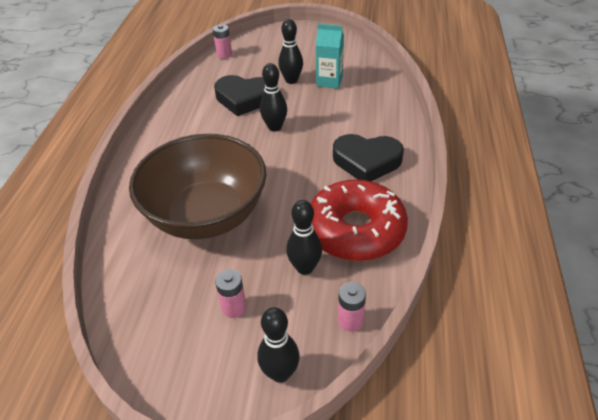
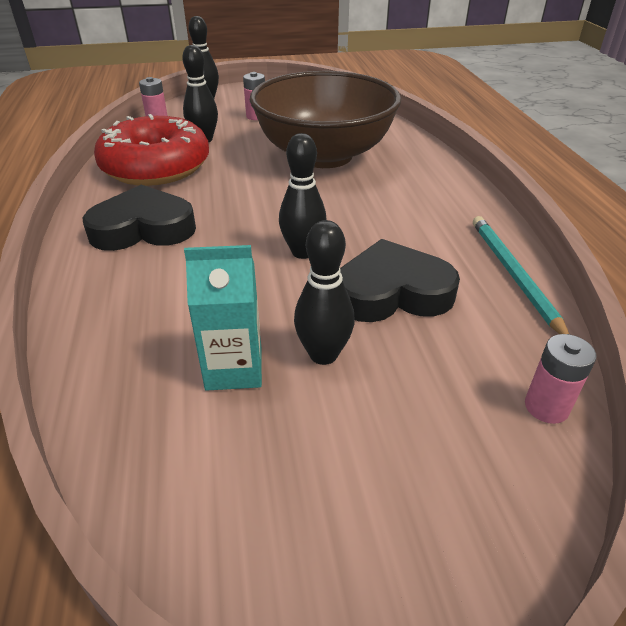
camera: 160 degrees right, 5 degrees down
(179, 97) = (513, 274): none -> turquoise pencil

